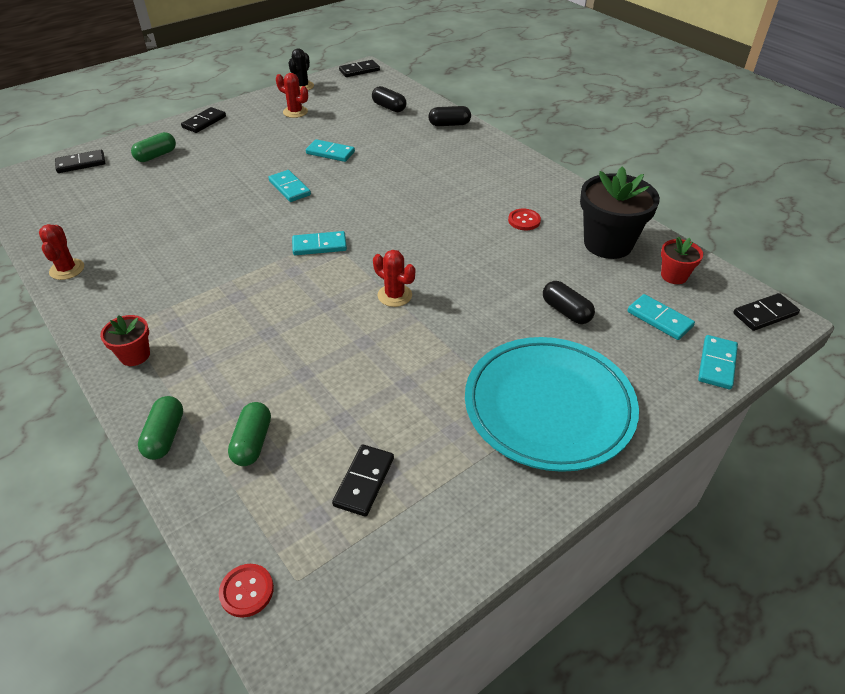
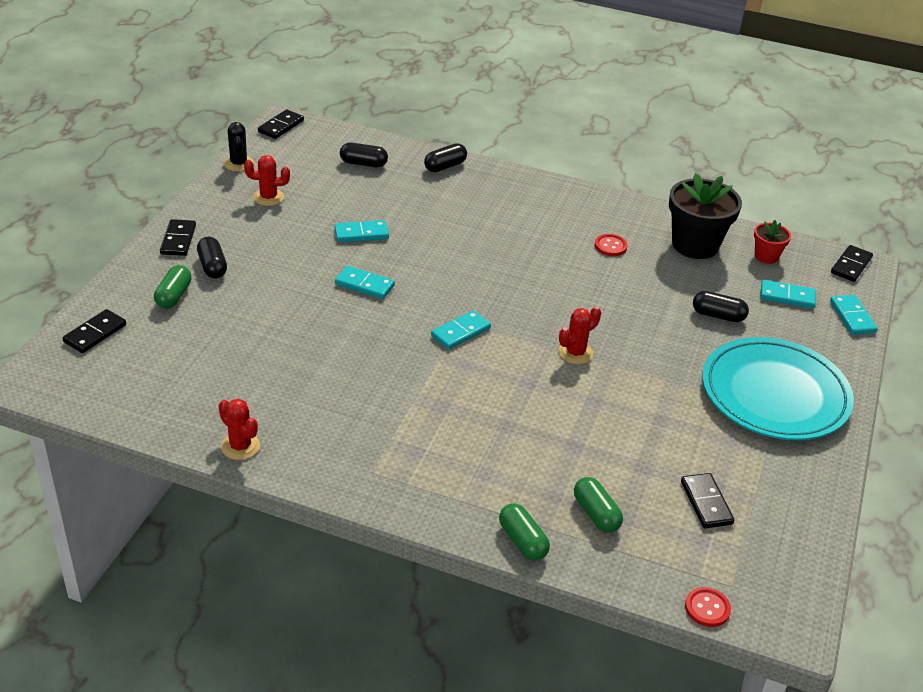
camera: 35 degrees left, 5 degrees down
(135, 355) = (414, 492): red flower pot -> none
(204, 145) = (212, 266): none -> black capsule
(394, 295) = (575, 353): red cactus -> red cactus turned 45 degrees counterclockwise

